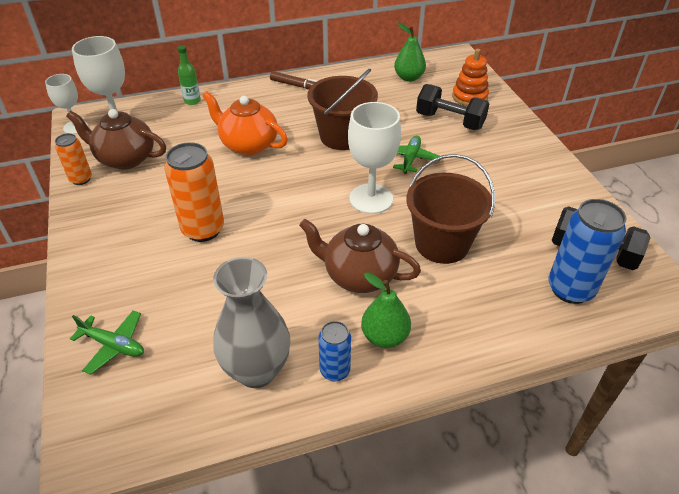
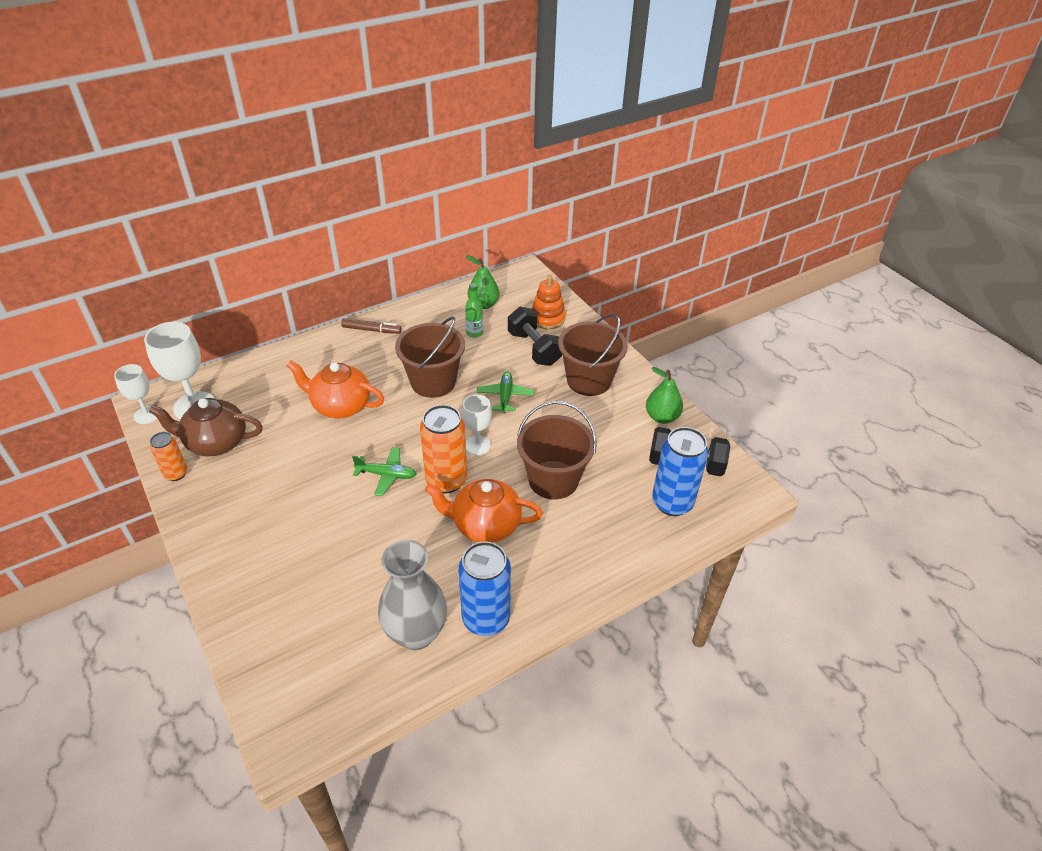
camera: 15 degrees left, 0 degrees up
(113, 345) = (273, 638): green plane -> green plane (386, 475)
(192, 101) = (265, 364): green bottle -> green bottle (474, 333)
(203, 229) = (323, 506): orange can -> orange can (446, 480)
(335, 371) = (486, 619): blue can -> blue can, size x1.75
(358, 275) = (485, 525): brown teapot -> orange teapot
(371, 199) = (477, 445): white goblet -> white goblet, size x0.61
(384, 336) = (522, 578): green pear -> green pear (662, 417)
(450, 121) = (534, 348): black dumbbell -> black dumbbell turned 45 degrees clockwise
(500, 157) = (589, 380): none -> brown bucket

